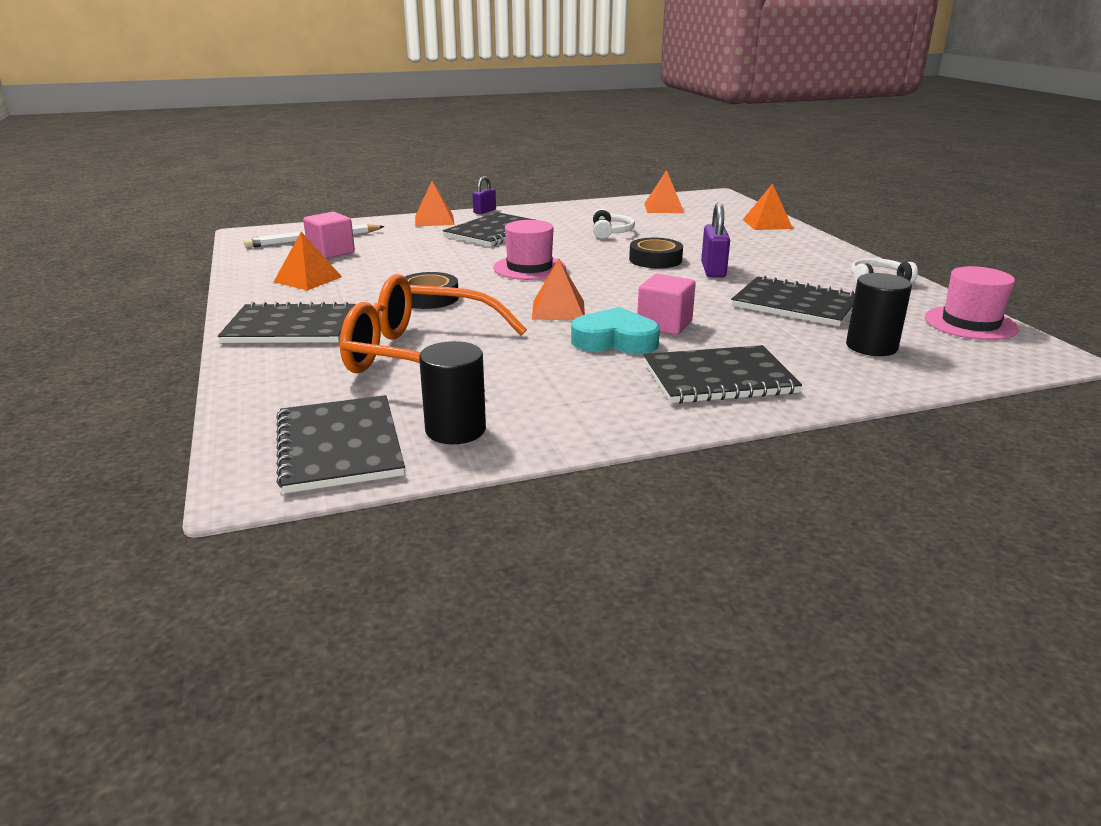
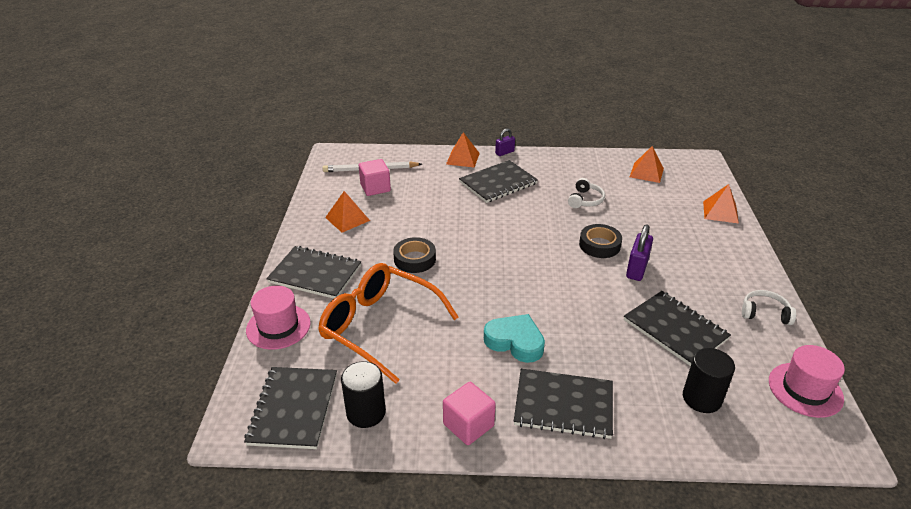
camera: 20 degrees right, 10 degrees up
(529, 268) = (500, 236): pink hat -> pink hat (278, 326)
(558, 310) = (495, 295): orange pyramid -> none
(664, 325) = (560, 331): pink cube -> pink cube (468, 425)

